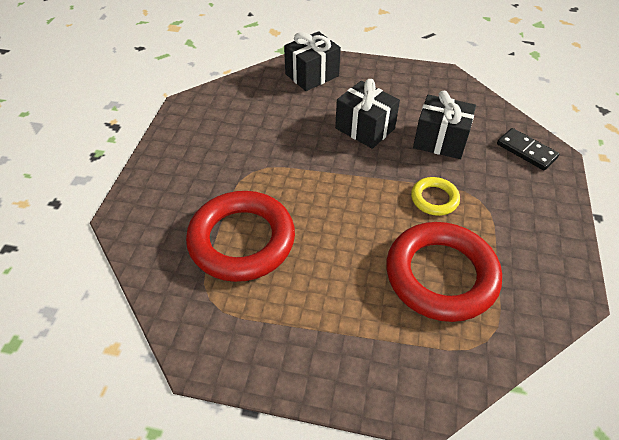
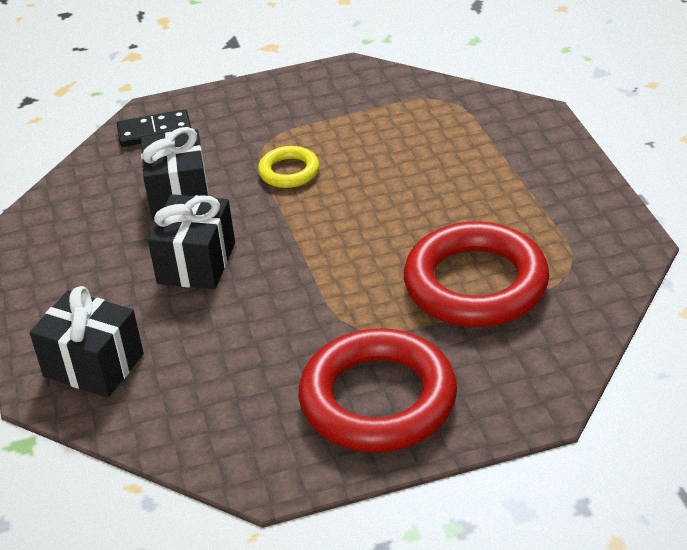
camera: 115 degrees left, 10 degrees down
(441, 275) = (394, 139): red ring -> red ring (378, 399)
(526, 151) = (154, 132): black domino -> black domino turned 60 degrees clockwise

